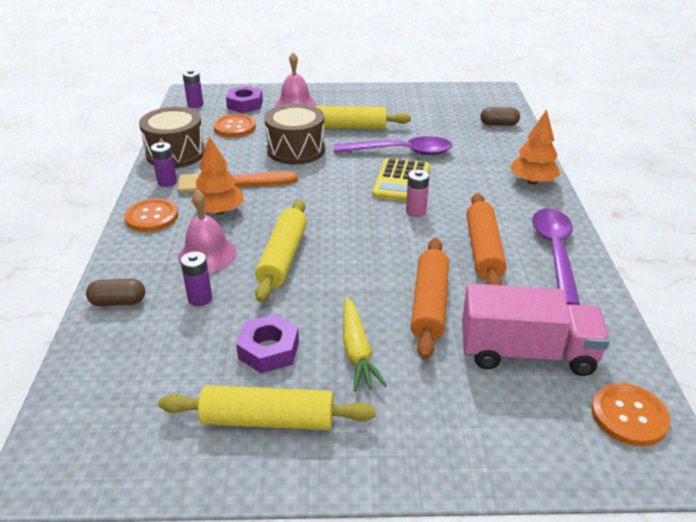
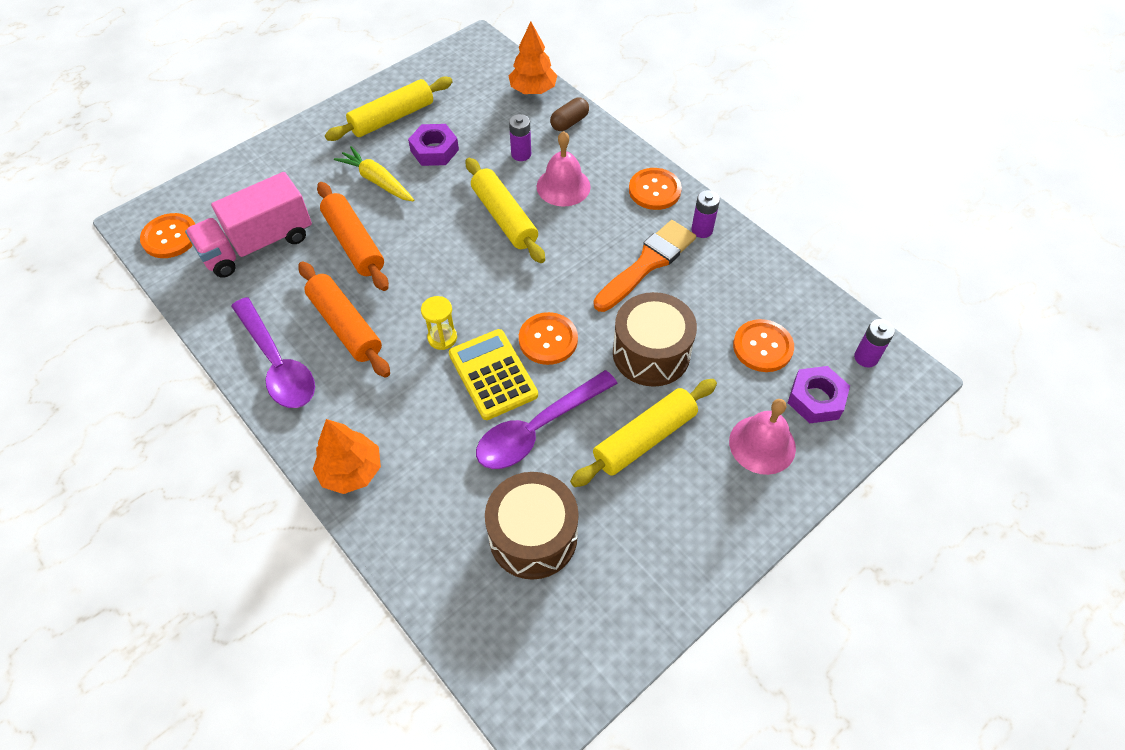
camera: 140 degrees right, 20 degrees up
(175, 153) = (753, 268): brown drum -> brown drum (533, 536)
(219, 211) = (611, 228): orange tree -> orange tree (533, 90)
(347, 180) = (548, 340): none -> orange button
(416, 211) = (442, 338): pink battery -> yellow hourglass
(498, 124) = (466, 590): brown capsule -> none

